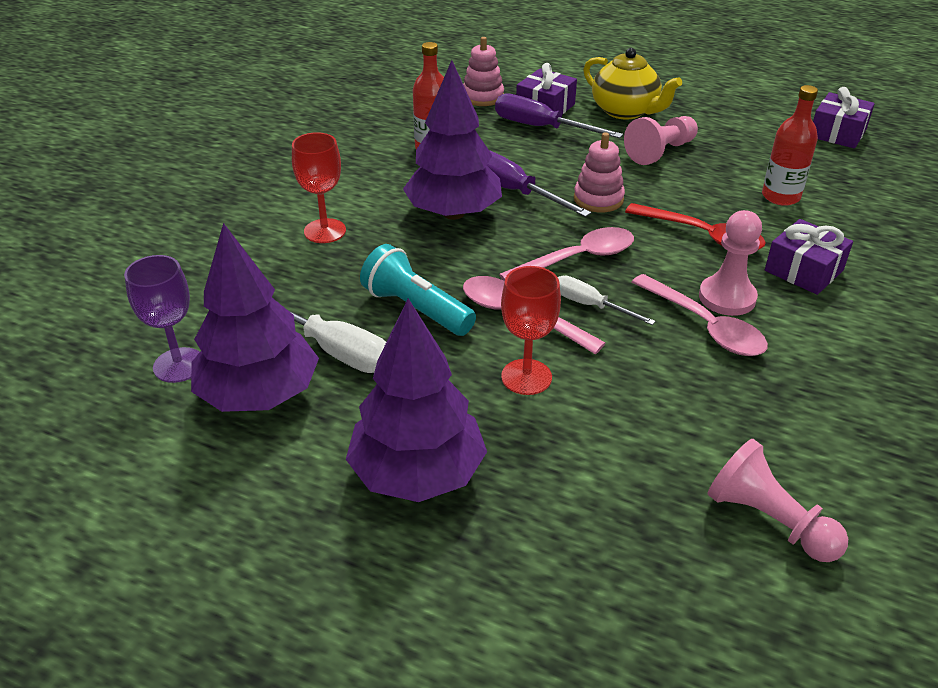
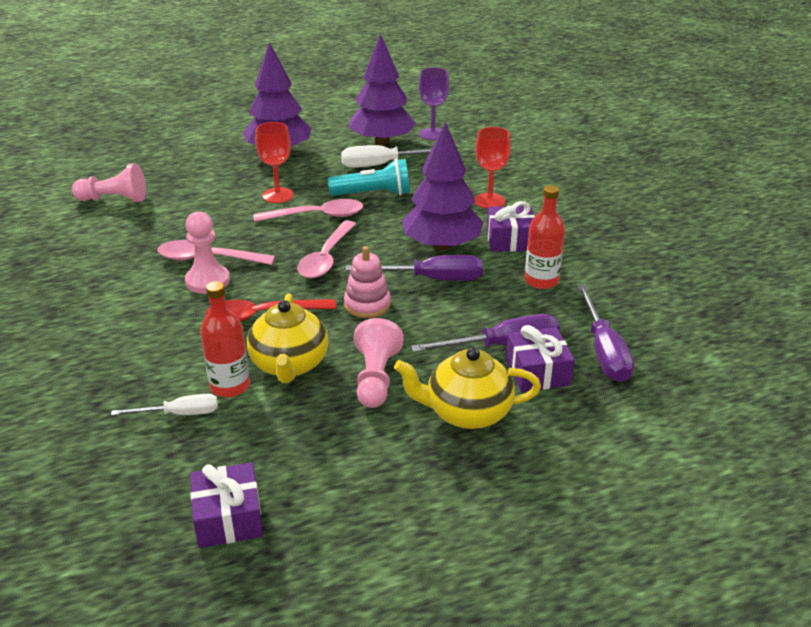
camera: 135 degrees right, 5 degrees down
(483, 97) = (604, 351): pink stacking toy -> purple screwdriver
(590, 305) = (286, 238): white screwdriver -> white screwdriver (180, 414)
(717, 188) = (289, 365): none -> yellow teapot
(804, 270) = (167, 325): purple gift -> purple gift (510, 240)

